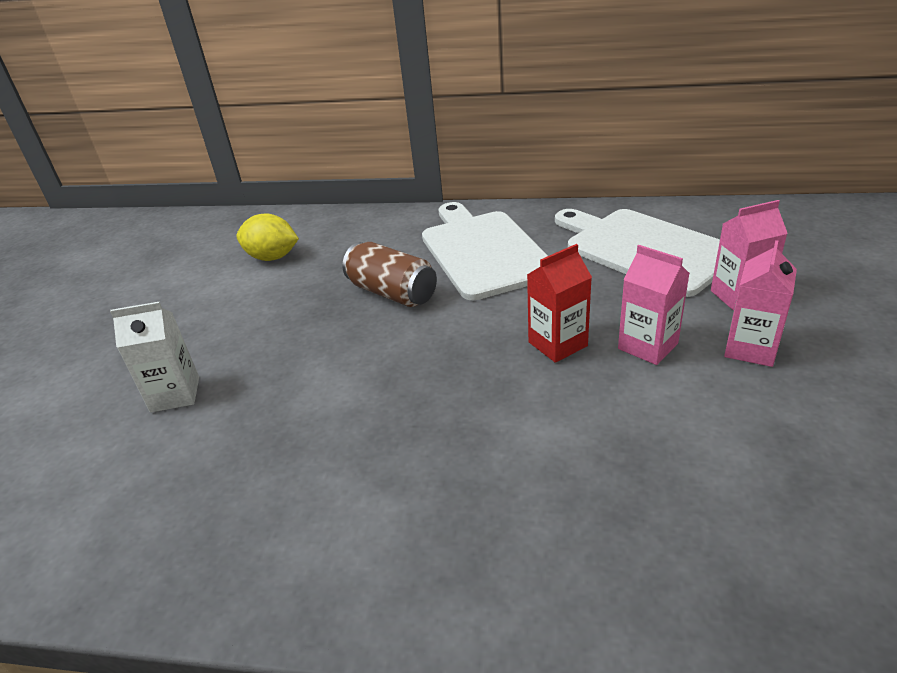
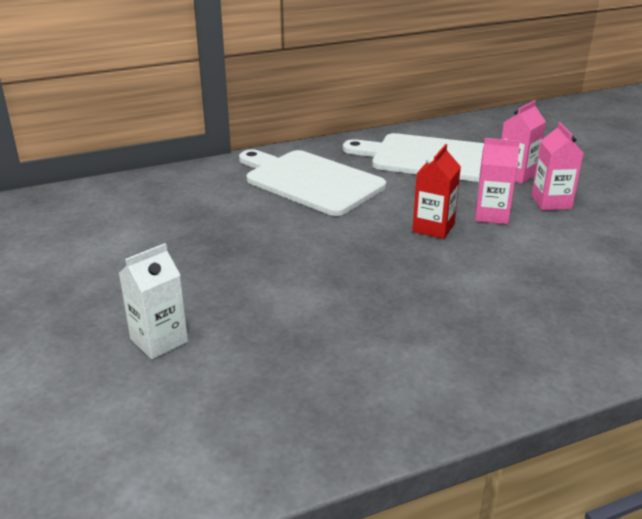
camera: 35 degrees left, 5 degrees down
(272, 257) = (117, 223): yellow lemon -> none
(392, 293) = (268, 224): brown can -> none

